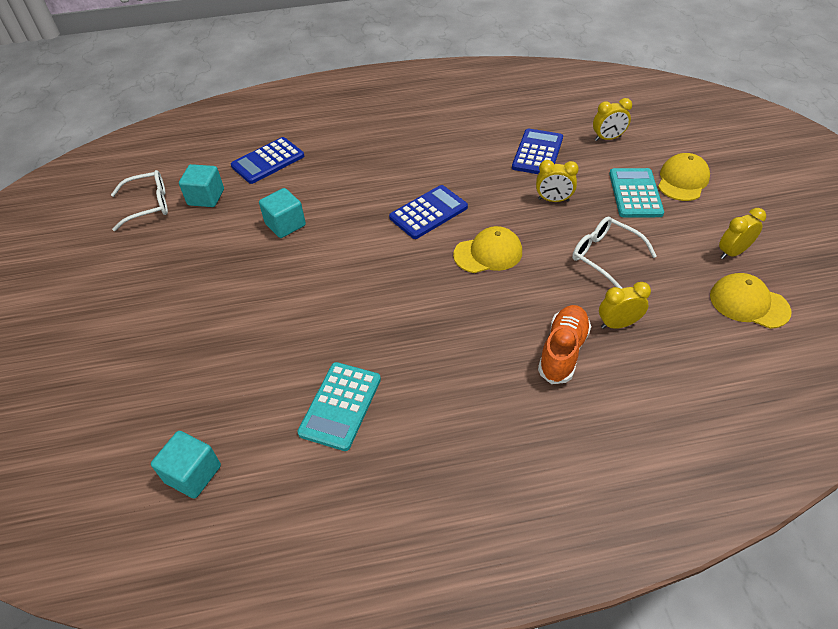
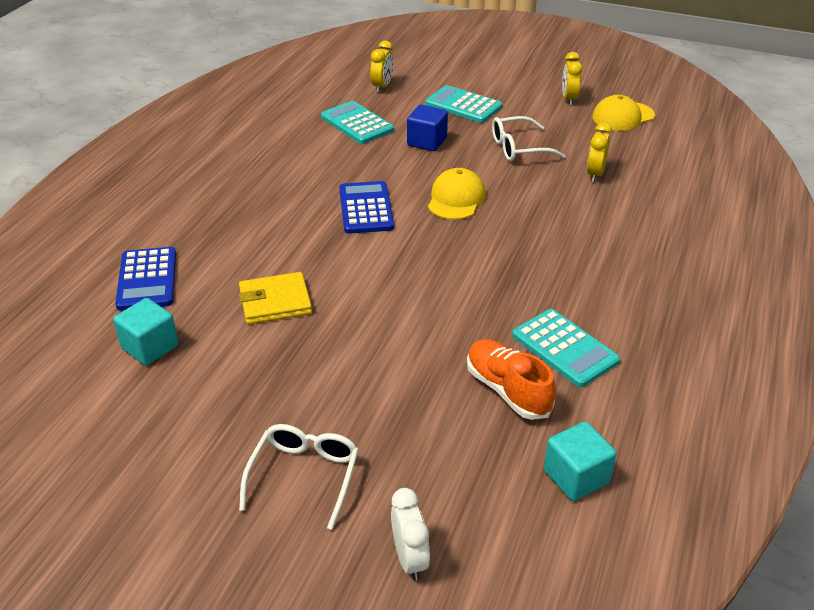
camera: 60 degrees left, 10 degrees down
(76, 410) = (409, 559): none -> white clock
(148, 205) = (100, 401): white glasses -> white glasses (304, 476)
(285, 225) = (275, 302): turquoise cube -> yellow wallet
(537, 153) = (357, 123): blue calculator -> turquoise calculator
(553, 200) = (427, 142): yellow clock -> blue cube
(563, 351) = (601, 209): orange shoe -> orange shoe (507, 390)
(682, 180) = (472, 81): yellow cap -> none

